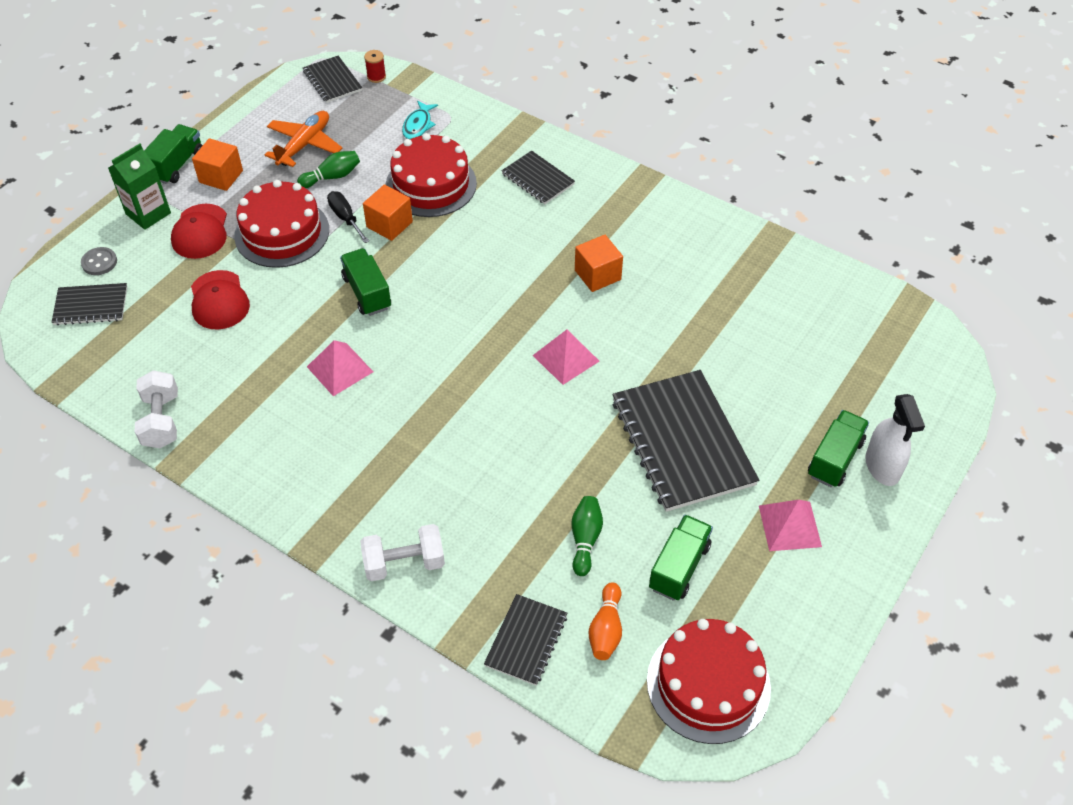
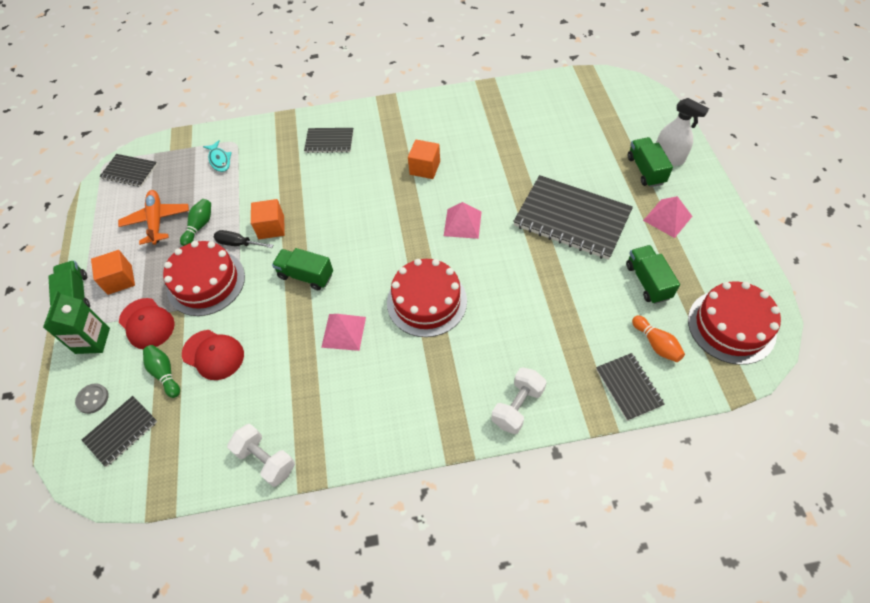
camera: 40 degrees left, 5 degrees up
(376, 77) = (157, 150): red spool -> none
(431, 184) = (269, 187): red cake -> red cake (426, 301)
(585, 539) = (589, 308): green bowling pin -> green bowling pin (165, 374)

